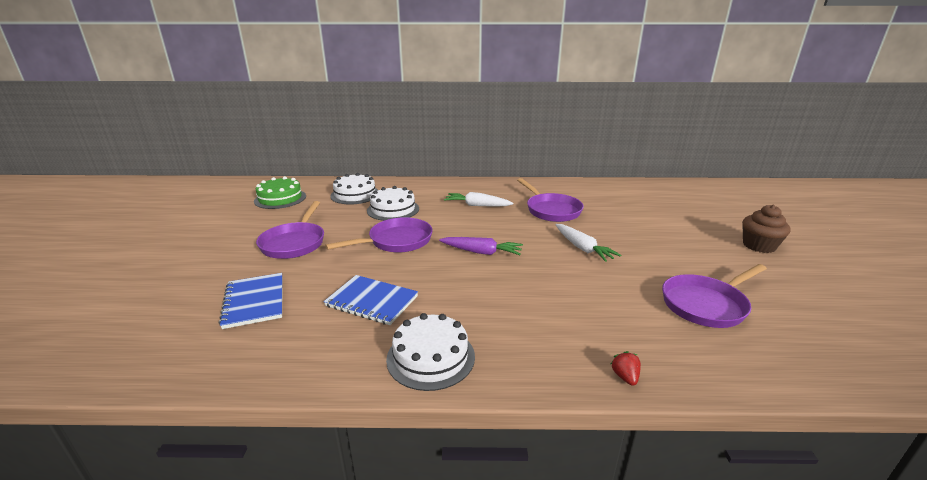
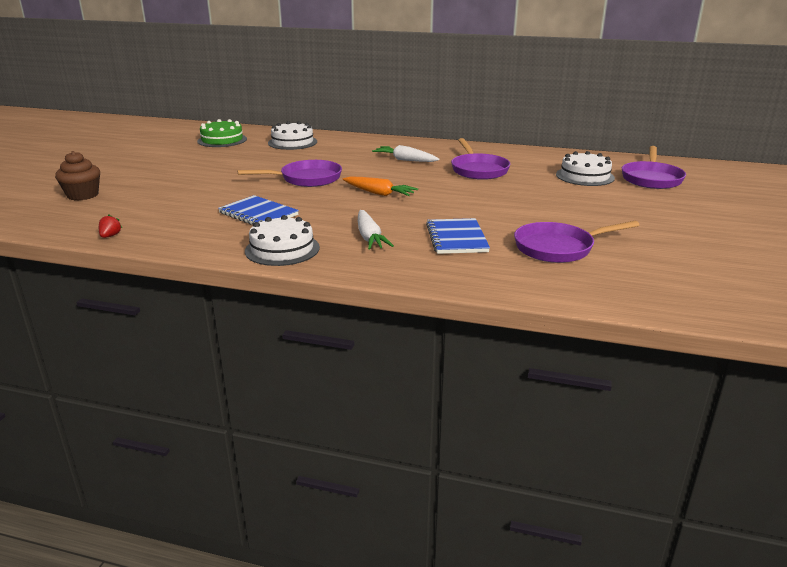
camera: 15 degrees right, 0 degrees up
(254, 301) = (166, 204): blue notebook -> blue notebook (456, 238)
(294, 243) = (217, 172): purple pan -> purple pan (651, 179)
(393, 209) = (320, 156): white cake -> white cake (585, 176)
(482, 252) = (379, 193): purple carrot -> orange carrot
(583, 248) = (480, 200): white carrot -> white carrot (369, 237)
(625, 377) = (430, 278): red strawberry -> red strawberry (110, 236)
(759, 246) = (673, 216): brown cupcake -> brown cupcake (83, 195)

